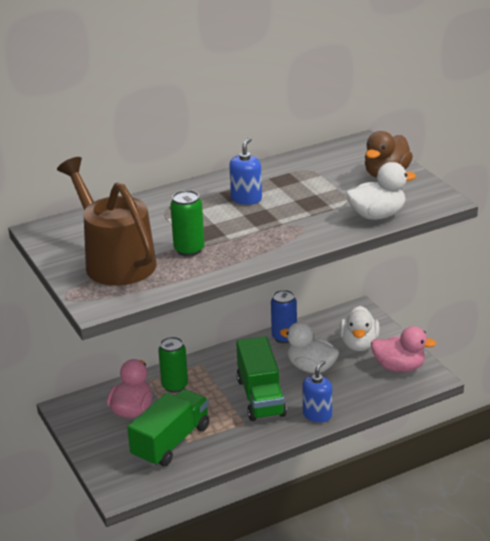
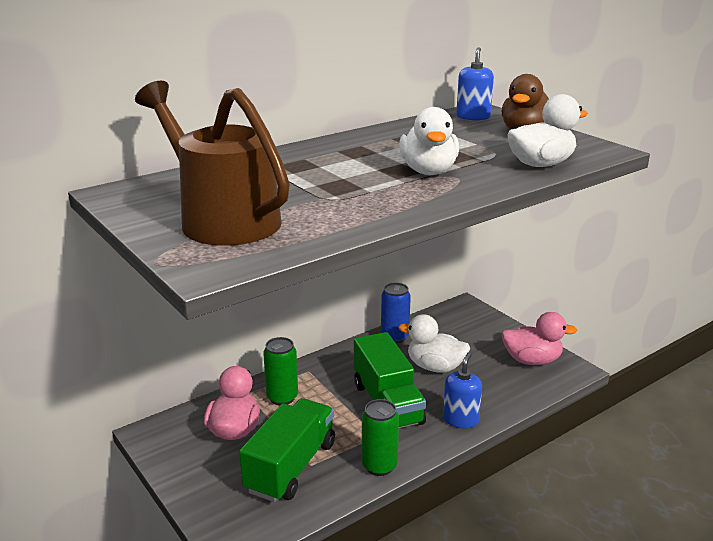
camera: 10 degrees left, 5 degrees down
(189, 250) = (321, 204): green can -> green can (379, 466)
(246, 199) = (373, 156): blue soap dispenser -> blue soap dispenser (473, 117)
(359, 344) = (478, 339): white duck -> white duck (428, 171)

